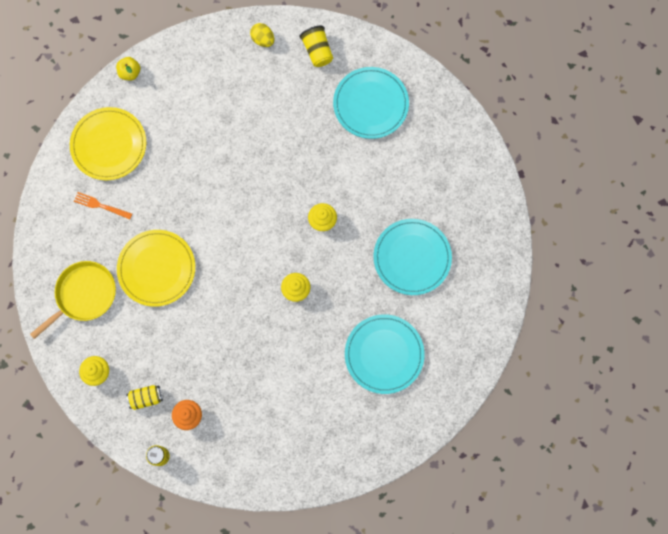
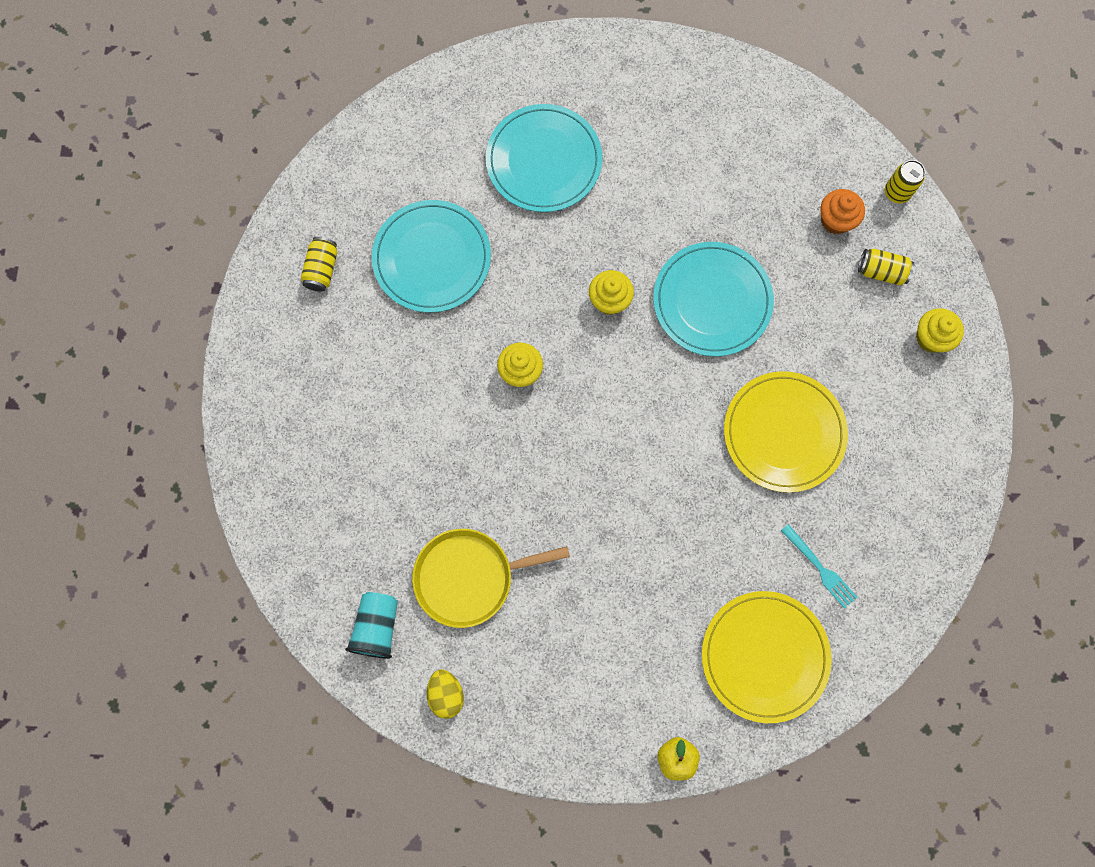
camera: 150 degrees left, 0 degrees up
(83, 295) = (903, 452): yellow pan -> yellow pan (469, 577)
(101, 206) = (820, 568): orange fork -> turquoise fork
(317, 51) = (377, 626): yellow cup -> turquoise cup
(370, 104) = (352, 500): turquoise plate -> turquoise plate (712, 301)
(469, 216) = (322, 269): none -> yellow can

